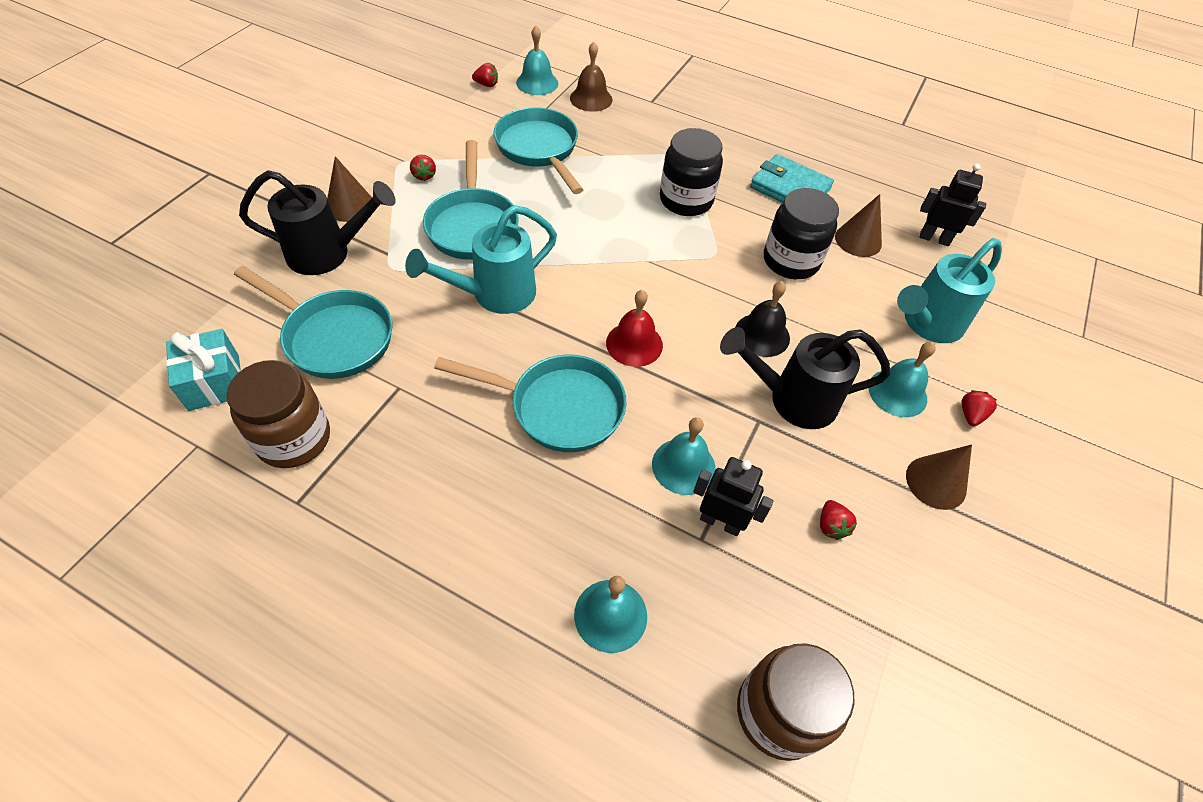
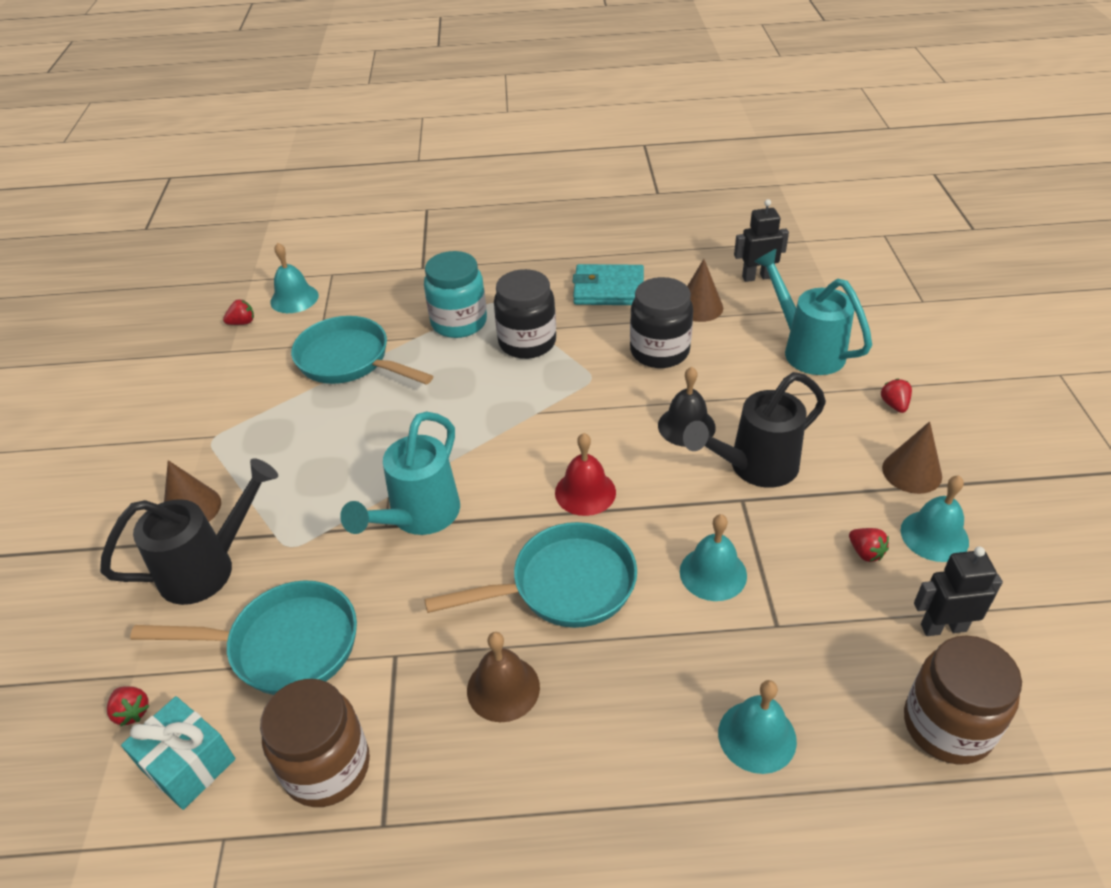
camera: 25 degrees left, 10 degrees down
(424, 175) = (249, 440): red strawberry -> red strawberry (132, 712)
(472, 225) = (341, 463): turquoise pan -> none
(591, 99) = (361, 290): brown bell -> brown bell (503, 688)
(645, 159) = (459, 322): none -> turquoise jar
(720, 522) = (780, 601): black robot -> black robot (943, 627)
(897, 392) = (828, 416): turquoise bell -> turquoise bell (934, 535)
(927, 324) = (806, 349): turquoise watering can -> turquoise watering can turned 120 degrees clockwise

